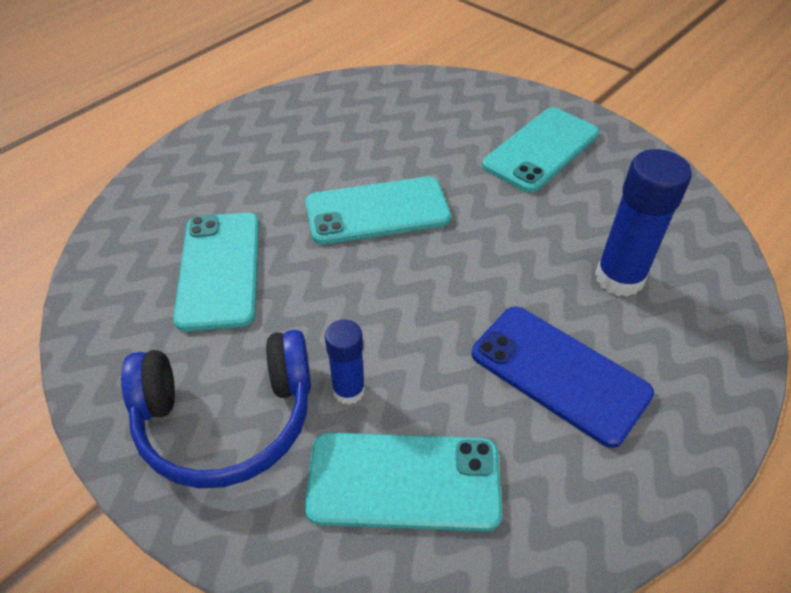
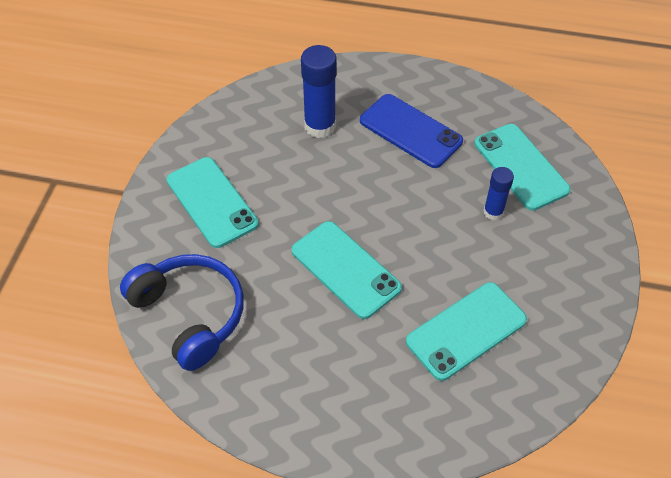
camera: 120 degrees left, 5 degrees up
(227, 419) = (554, 256): blue headphones -> blue headphones (189, 315)
(541, 149) = (211, 202): turquoise phone -> turquoise phone turned 45 degrees clockwise
(559, 373) = (410, 131): blue phone -> blue phone turned 60 degrees counterclockwise

